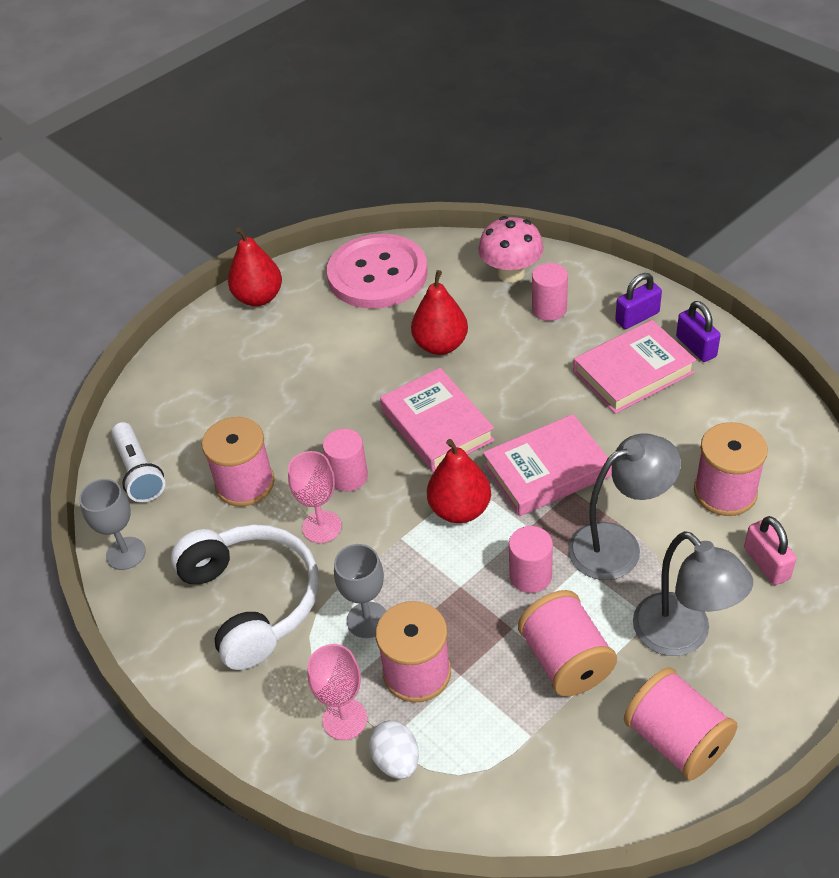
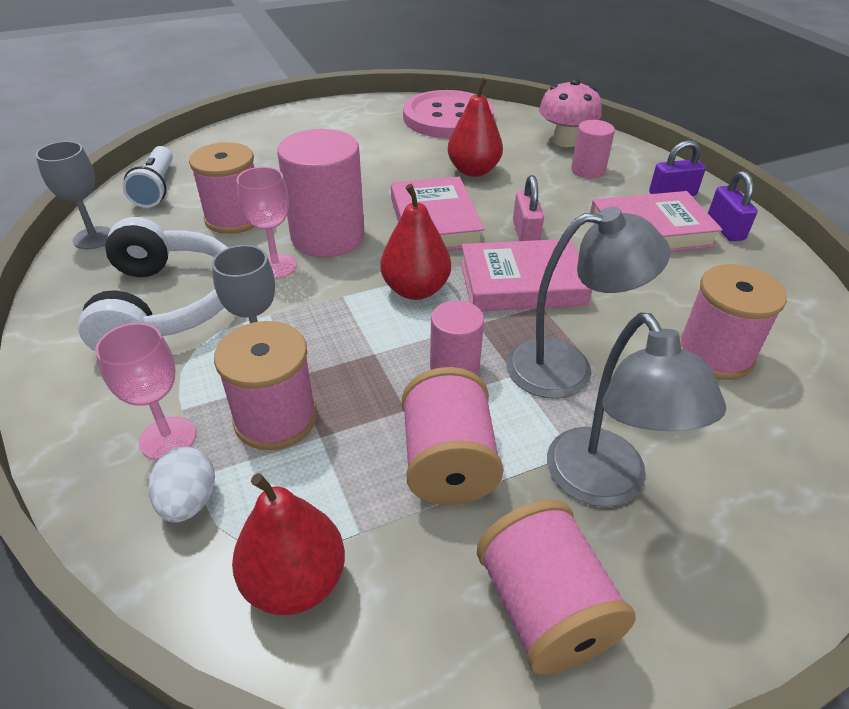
camera: 15 degrees right, 5 degrees down
(259, 298) = (342, 110): red pear -> red pear (295, 581)
(348, 477) = (328, 237): pink cylinder -> pink cylinder, size x1.85
(766, 563) = (744, 439): pink padlock -> pink padlock (525, 233)

